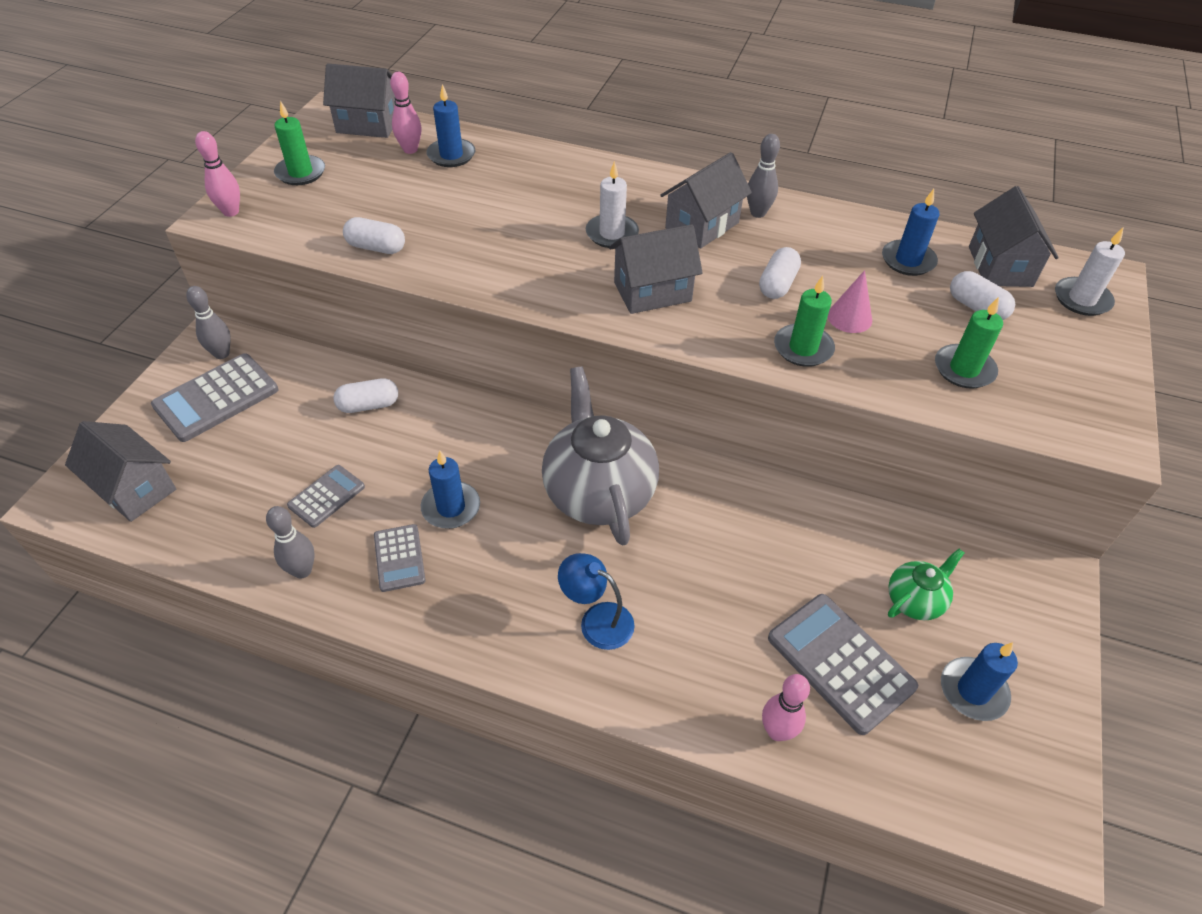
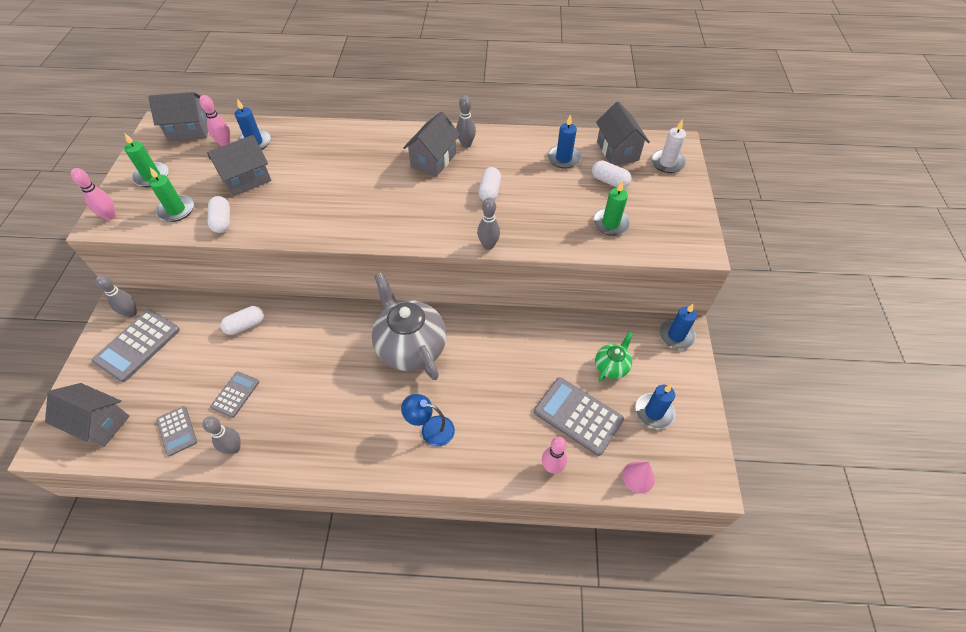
camera: 15 degrees left, 5 degrees up
(376, 247) = (222, 221): white capsule -> white capsule turned 75 degrees clockwise
(399, 558) = (295, 423): grey calculator -> grey calculator (177, 431)
(451, 507) = (320, 381): blue candle -> blue candle (676, 335)
(612, 234) = (377, 178): white candle -> none
(652, 292) = (413, 213): grey house -> grey house (247, 179)
(756, 360) = (488, 245): none -> grey bowling pin
(803, 348) = (514, 231): green candle -> green candle (176, 210)
(849, 317) = (537, 204): pink cone -> pink cone (638, 477)

